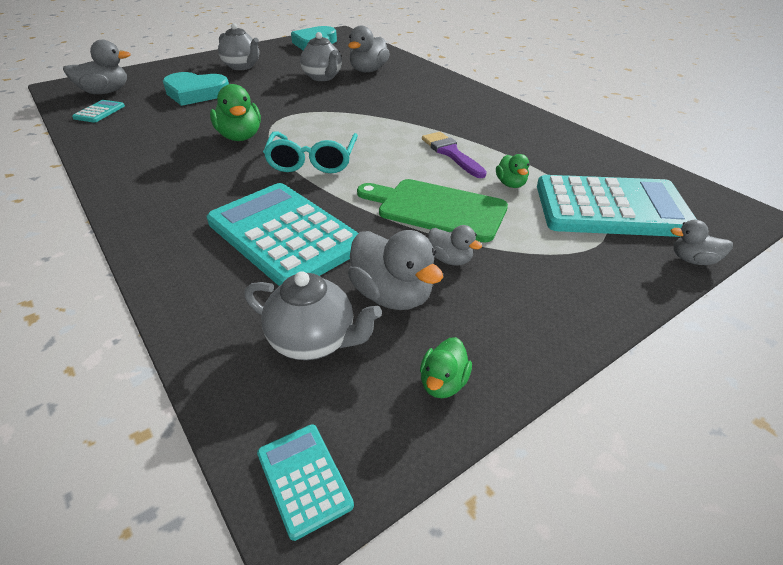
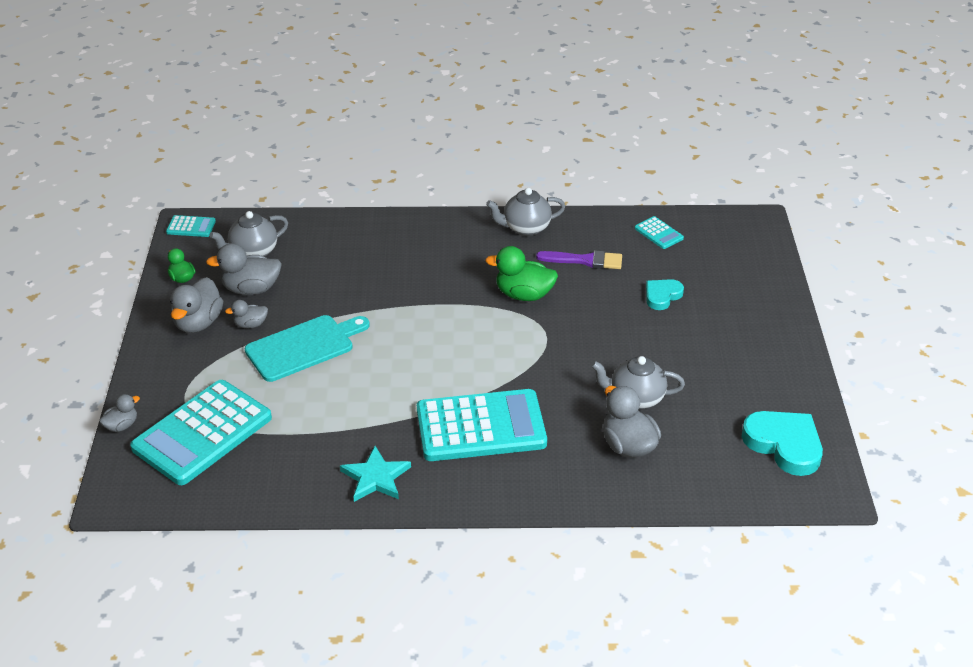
camera: 125 degrees right, 0 degrees up
(105, 92) = (715, 244): grey duck -> grey duck (198, 323)
(196, 93) = (662, 296): turquoise heart -> turquoise heart, size x0.58
(242, 67) = (729, 350): grey teapot -> grey teapot (525, 228)
(285, 235) = (352, 272): turquoise calculator -> turquoise calculator (481, 427)
(312, 161) = (437, 317): turquoise glasses -> none
(437, 209) = (304, 347): green cutting board -> turquoise cutting board
(451, 153) = (367, 398): purple brush -> purple brush (584, 260)
(511, 184) = (288, 402): green duck -> none
(515, 123) = (375, 477): none -> turquoise star

